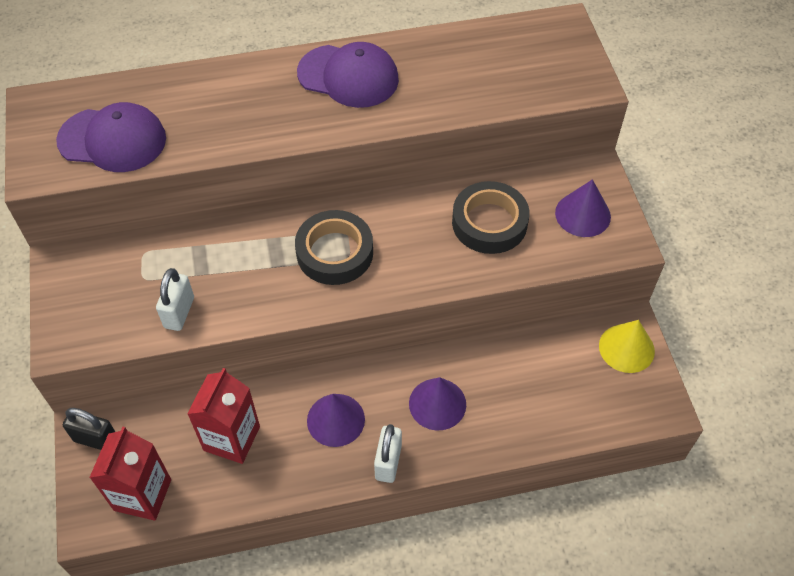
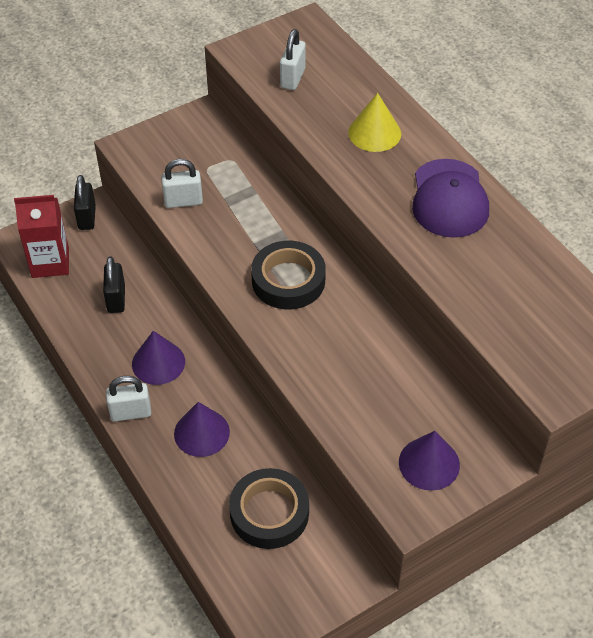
camera: 70 degrees right, 5 degrees down
(112, 140) = (292, 78): purple cap -> white padlock
(231, 438) = (116, 299): red carton -> black padlock
(489, 223) = (378, 386): black tape -> black tape (269, 513)
(626, 348) = (328, 579): yellow cone -> yellow cone (374, 133)

